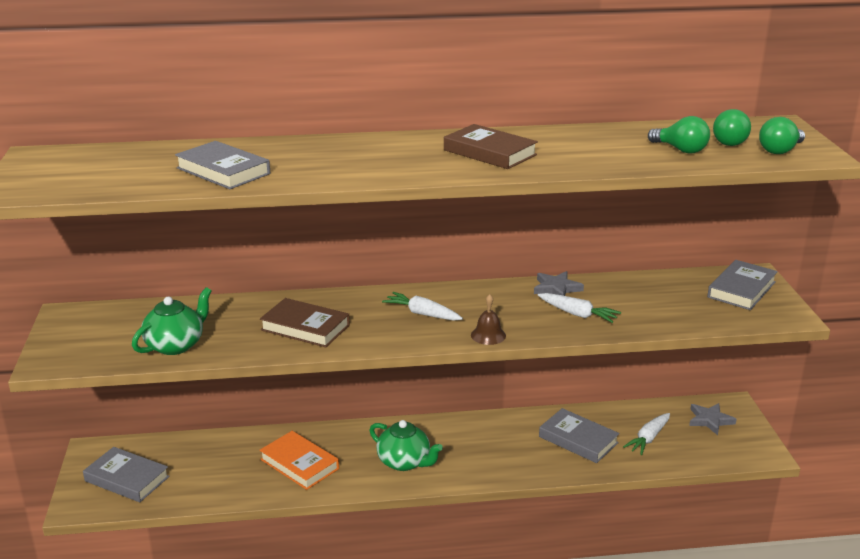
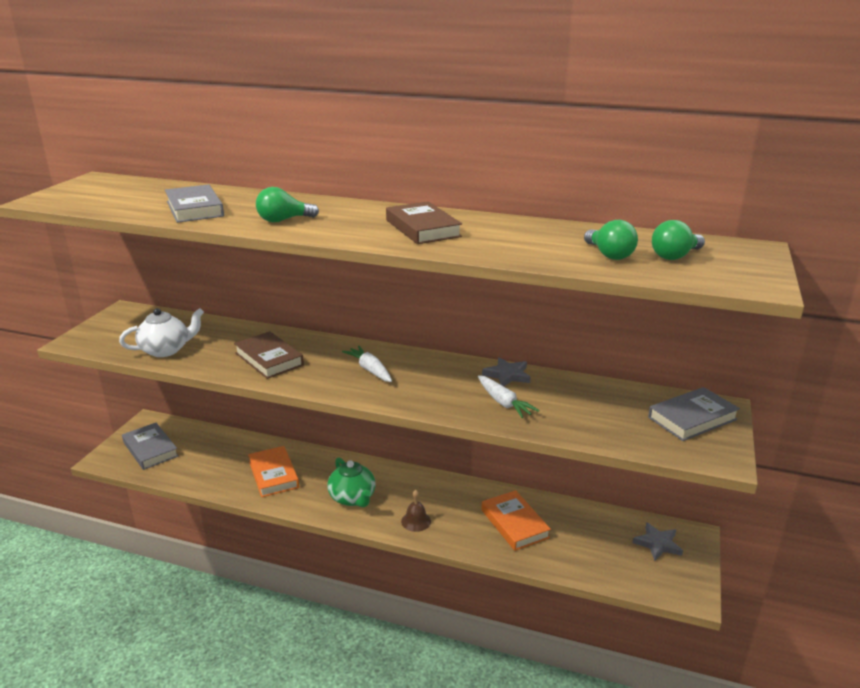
camera: 25 degrees right, 0 degrees up
(176, 345) = (166, 350): green teapot -> white teapot
(488, 335) = (405, 401): brown bell -> brown bell (416, 521)
(578, 440) = (514, 524): grey book -> orange book
(648, 438) = (582, 543): white carrot -> none
(780, 150) = (719, 273): green light bulb -> green light bulb (283, 220)

